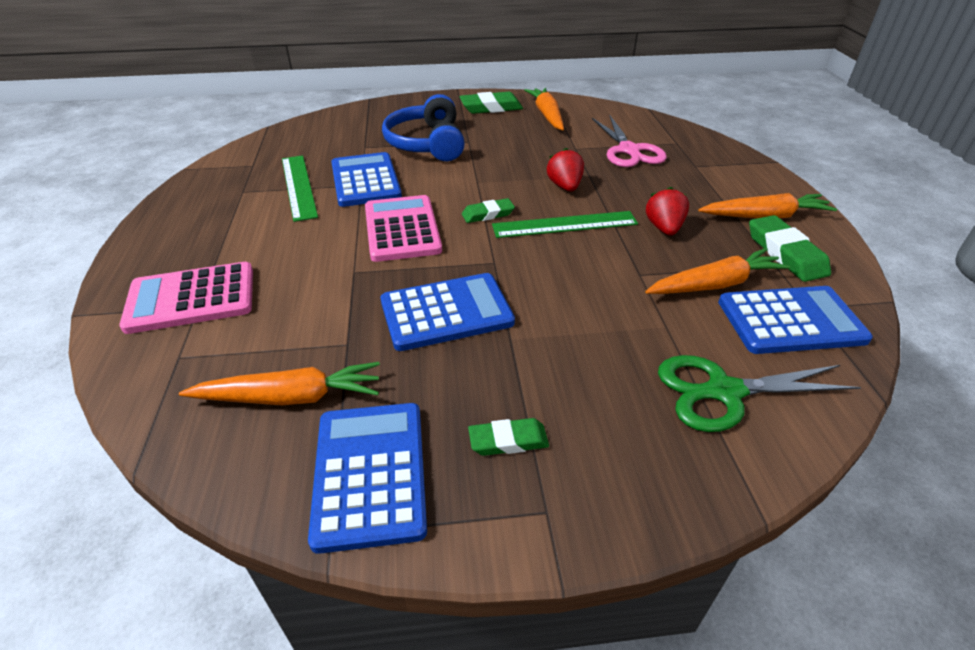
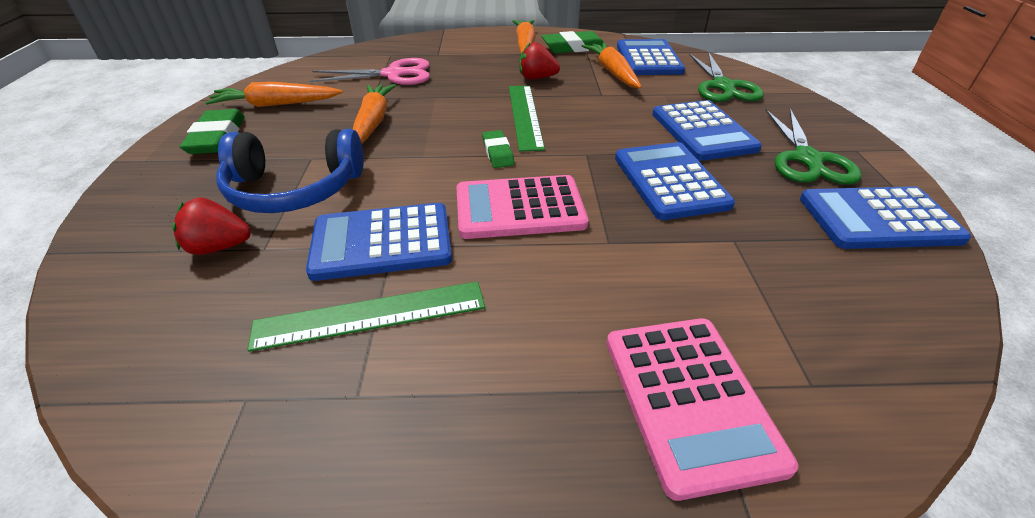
camera: 85 degrees left, 0 degrees up
(290, 397) = (825, 272): orange carrot -> orange carrot (373, 122)
(508, 440) = (807, 159): green eraser -> green scissors
(564, 350) = (703, 131): none -> blue calculator
(565, 186) = (453, 109): red strawberry -> red strawberry (219, 247)

